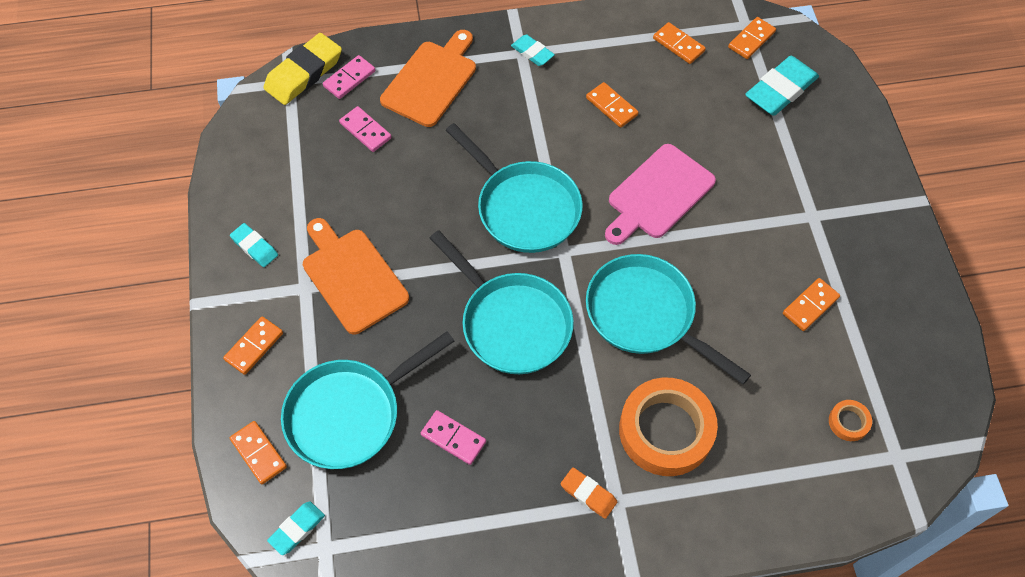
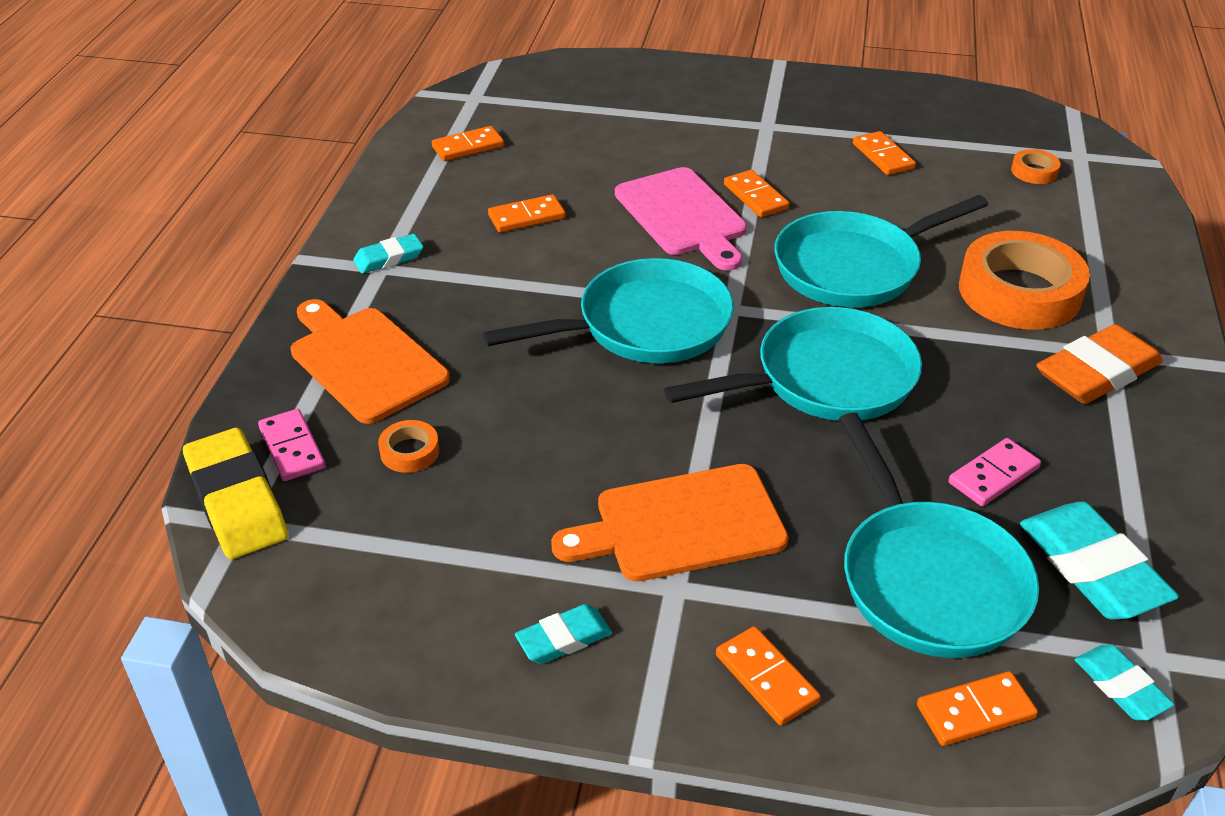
camera: 70 degrees left, 20 degrees down
(365, 131) = (409, 451): pink domino -> orange tape
(588, 494) = (1097, 372): orange eraser -> orange eraser, size x1.82
(751, 40) = (500, 99): orange domino -> orange domino (755, 197)
(780, 90) = (585, 100): turquoise eraser -> turquoise eraser (1092, 568)

